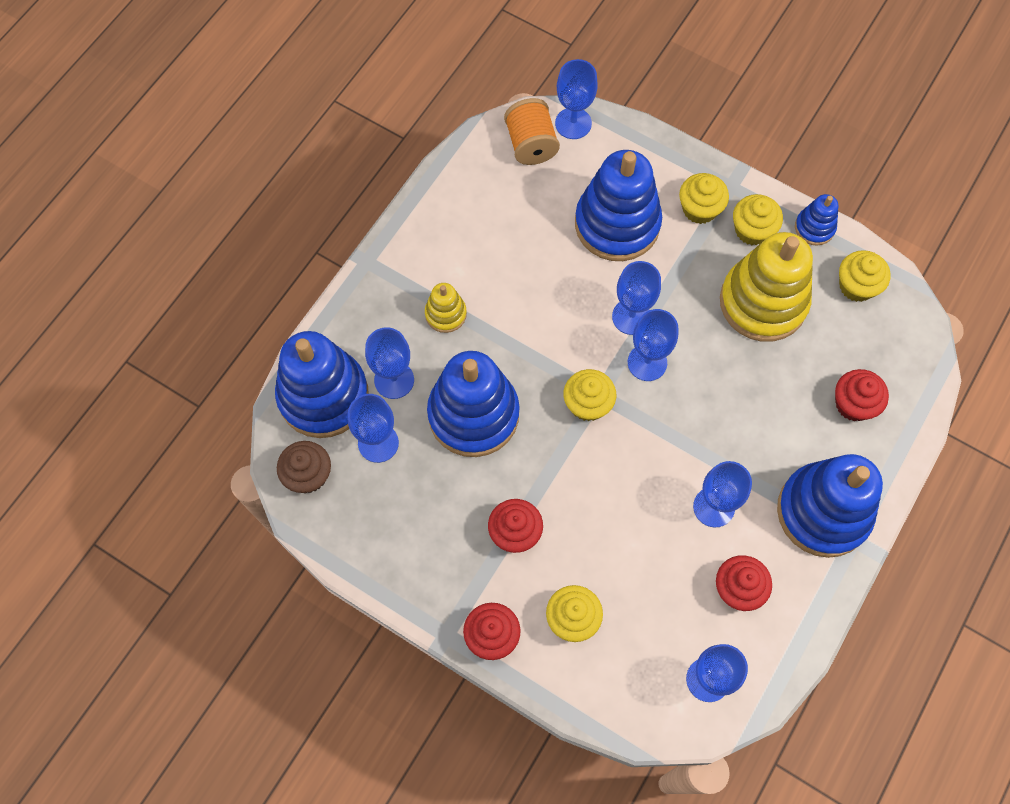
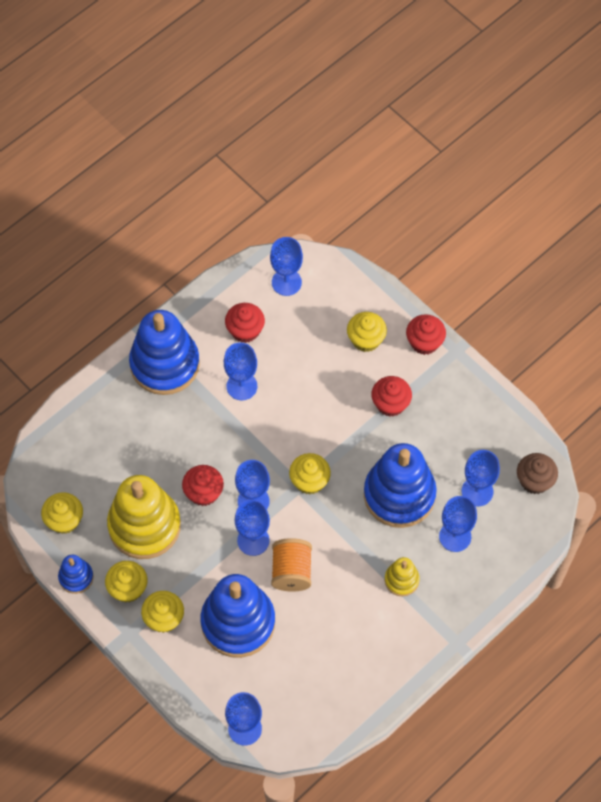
camera: 165 degrees left, 5 degrees down
(323, 396) = (513, 538): blue stacking toy -> none
(531, 144) = (288, 717): orange spool -> orange spool (291, 572)
(853, 404) = (109, 431): red cupcake -> red cupcake (203, 492)

